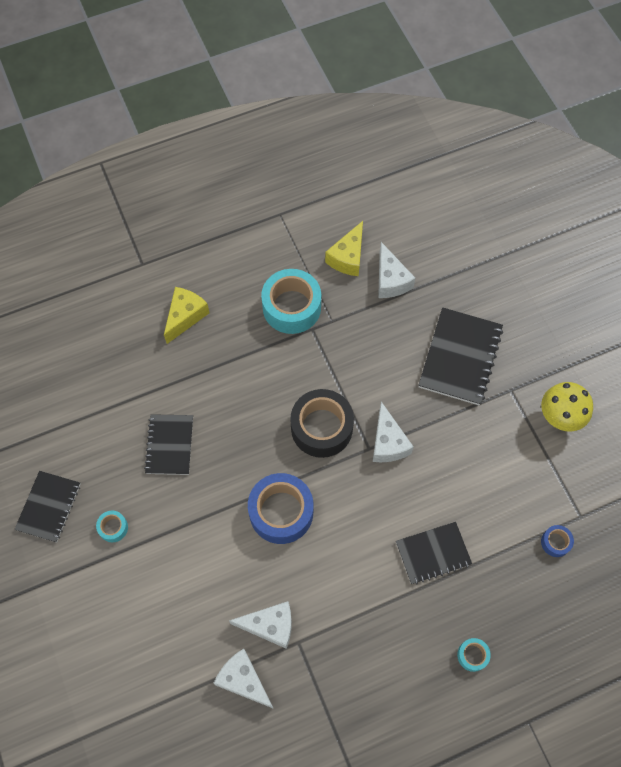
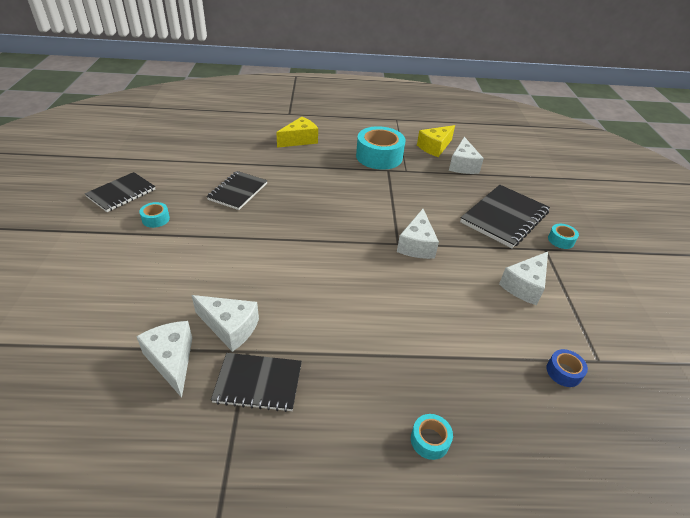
camera: 20 degrees right, 25 degrees down
(281, 512) = (296, 255): blue tape -> none
(321, 428) = (364, 219): black tape -> none
(433, 553) = (423, 333): black notebook -> black notebook (258, 383)
(503, 453) = (524, 286): none -> white cheese
(523, 369) = (561, 240): none -> turquoise tape
(559, 418) = (589, 280): yellow mushroom -> none

